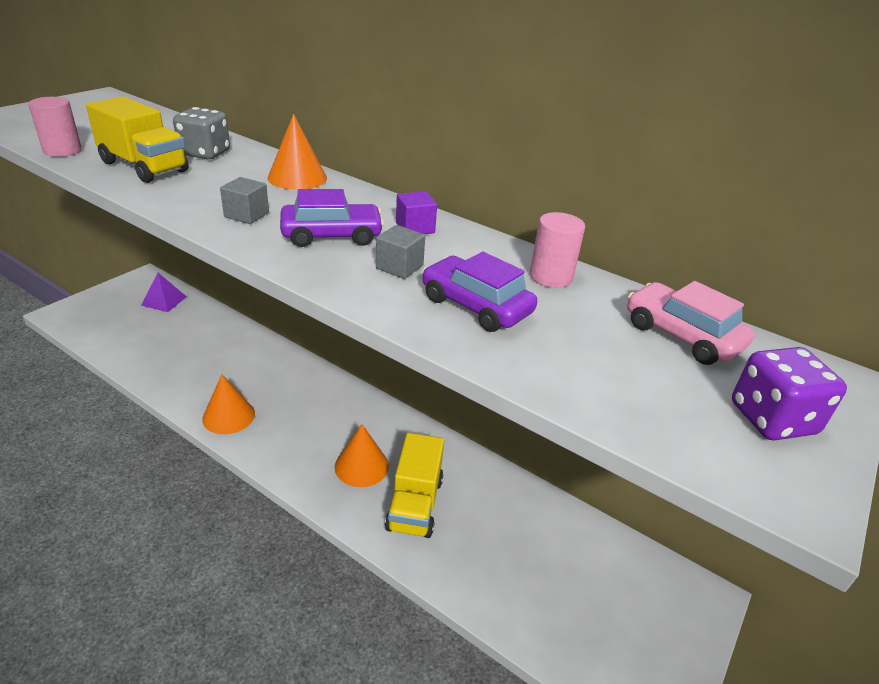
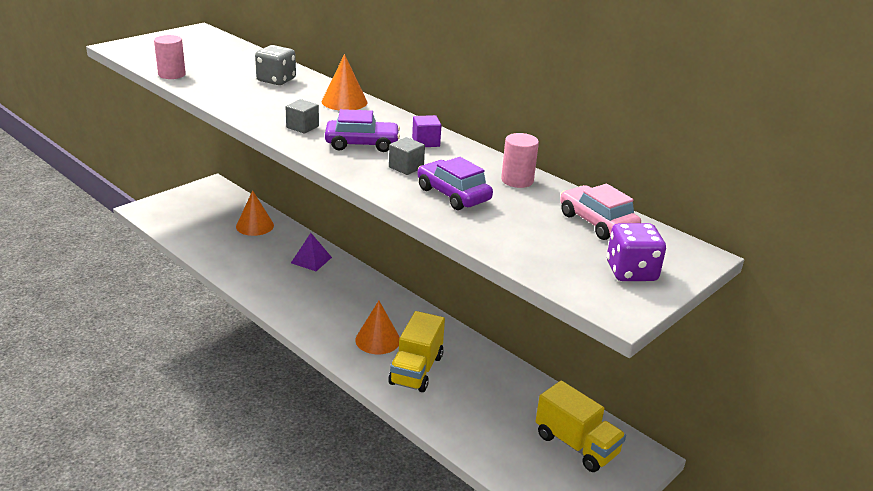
camera: 10 degrees right, 5 degrees down
(144, 167) = (231, 89): yellow truck -> yellow truck (576, 445)
(164, 301) = (228, 204): purple pyramid -> purple pyramid (311, 260)
(228, 416) = (274, 295): orange cone -> orange cone (255, 226)

